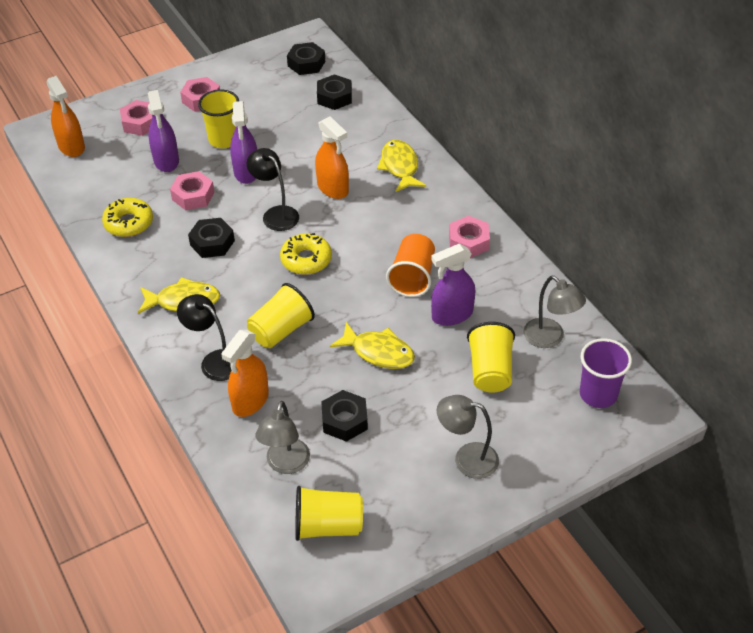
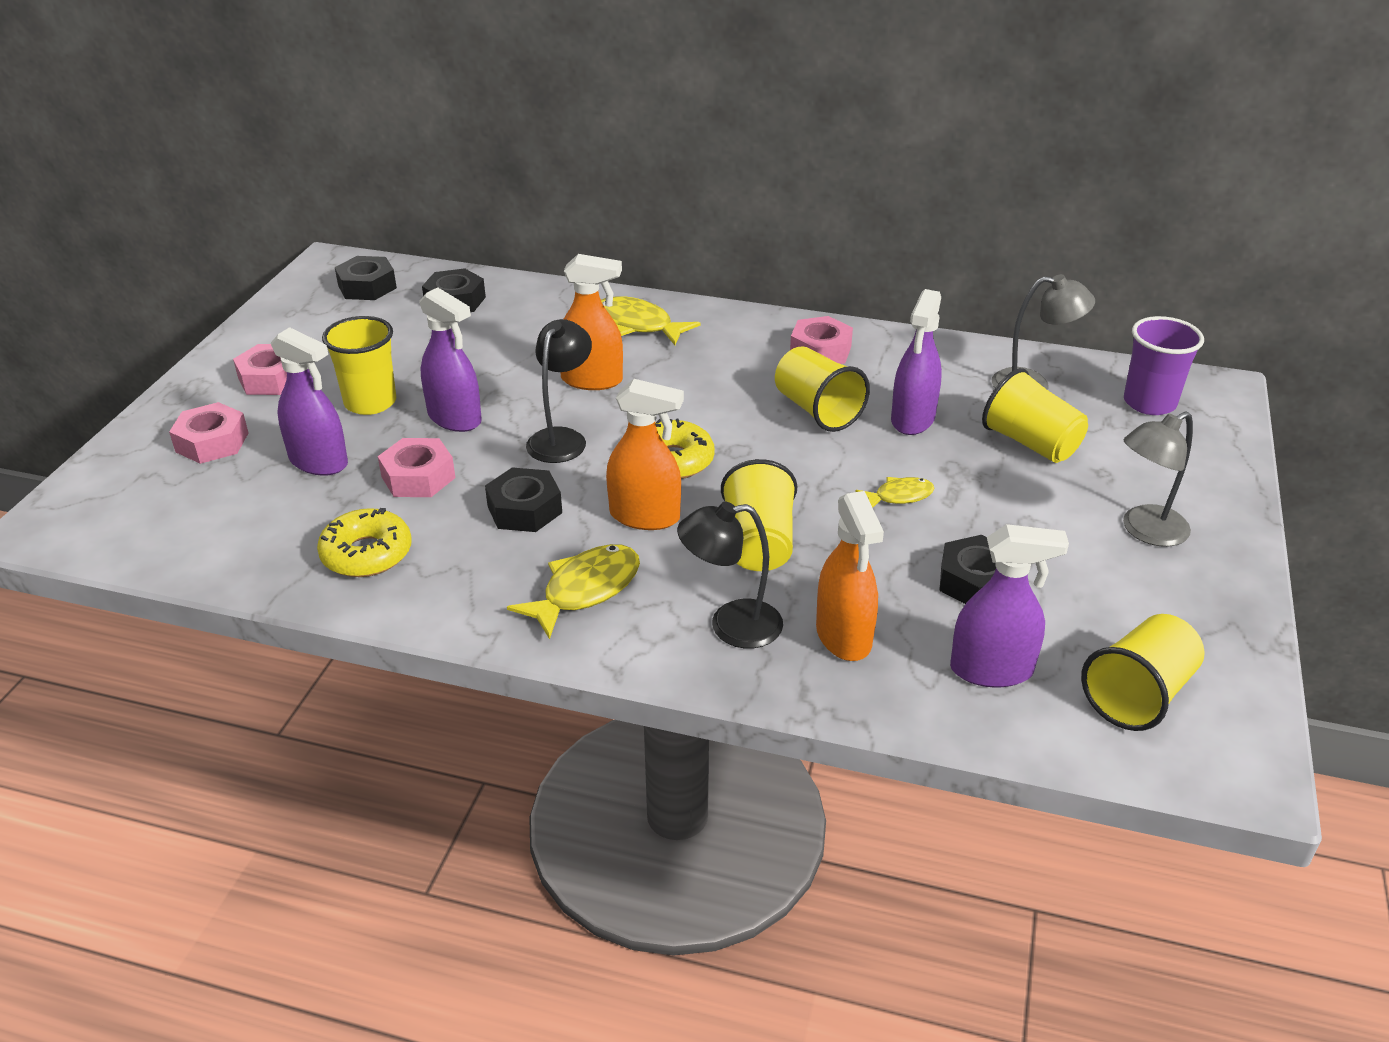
camera: 45 degrees left, 10 degrees down
(71, 147) = (134, 519): orange spray bottle -> orange spray bottle (645, 516)
(276, 214) = (562, 438): black lamp -> black lamp turned 105 degrees clockwise
(285, 464) = (991, 670): grey lamp -> purple spray bottle
(378, 352) = (899, 496): yellow fish -> yellow fish, size x0.59
(412, 277) = (817, 410): orange cup -> yellow cup

